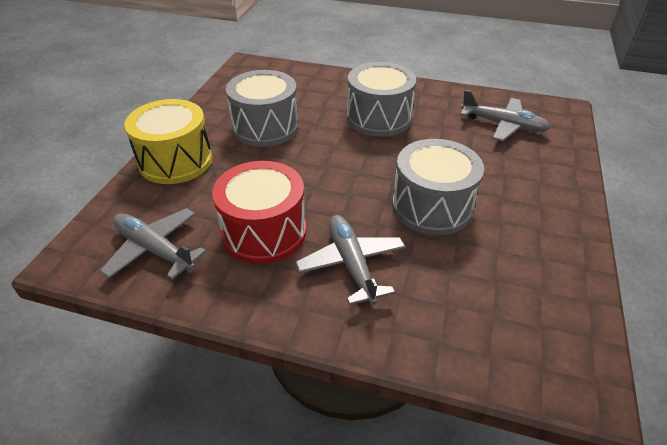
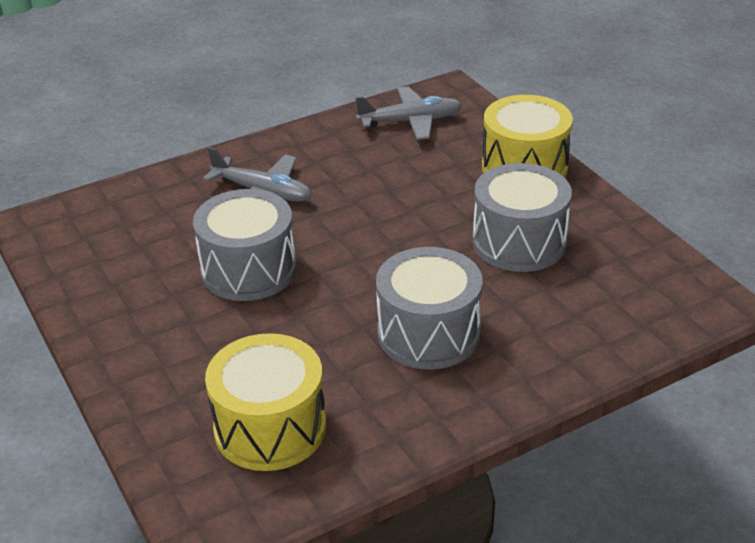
camera: 135 degrees right, 5 degrees down
(264, 232) = (357, 171): red drum -> none
(503, 125) = (270, 428): grey plane -> yellow drum

